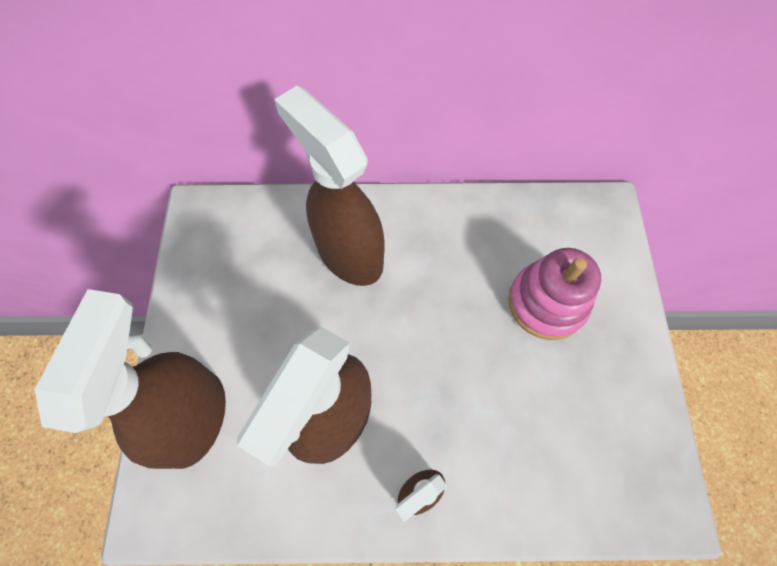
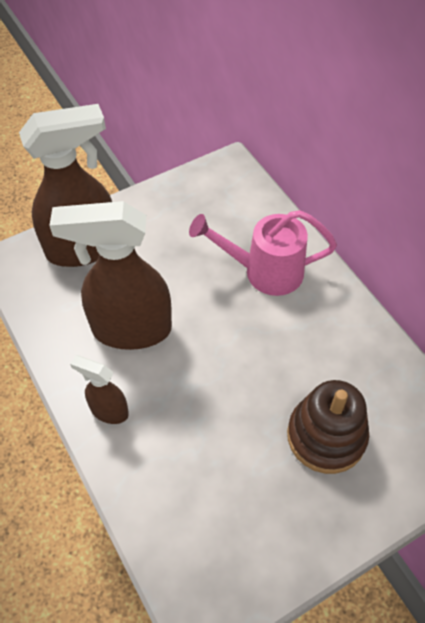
camera: 60 degrees right, 10 degrees down
(348, 253) = (265, 271): brown spray bottle -> pink watering can
(546, 303) = (326, 436): pink stacking toy -> brown stacking toy

